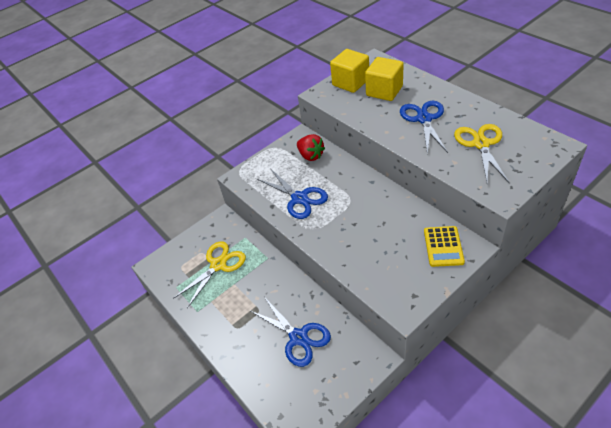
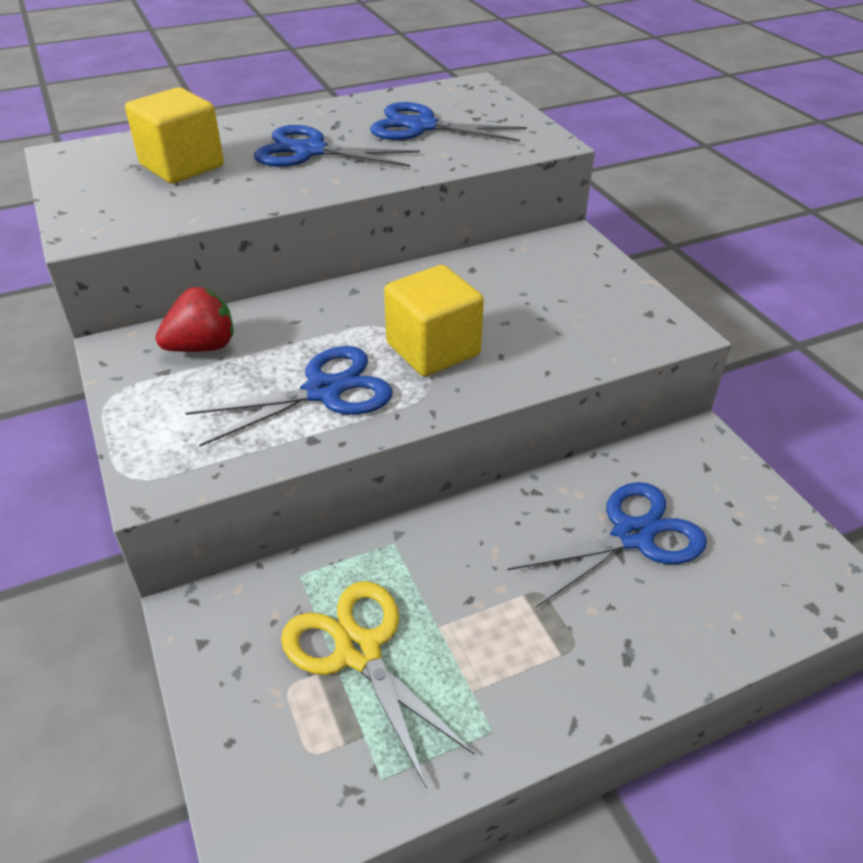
camera: 80 degrees left, 5 degrees down
(350, 82) = (102, 191): yellow cube -> yellow cube (433, 349)
(443, 246) = (559, 260): yellow calculator -> none
(481, 144) = (422, 126): yellow scissors -> blue scissors

